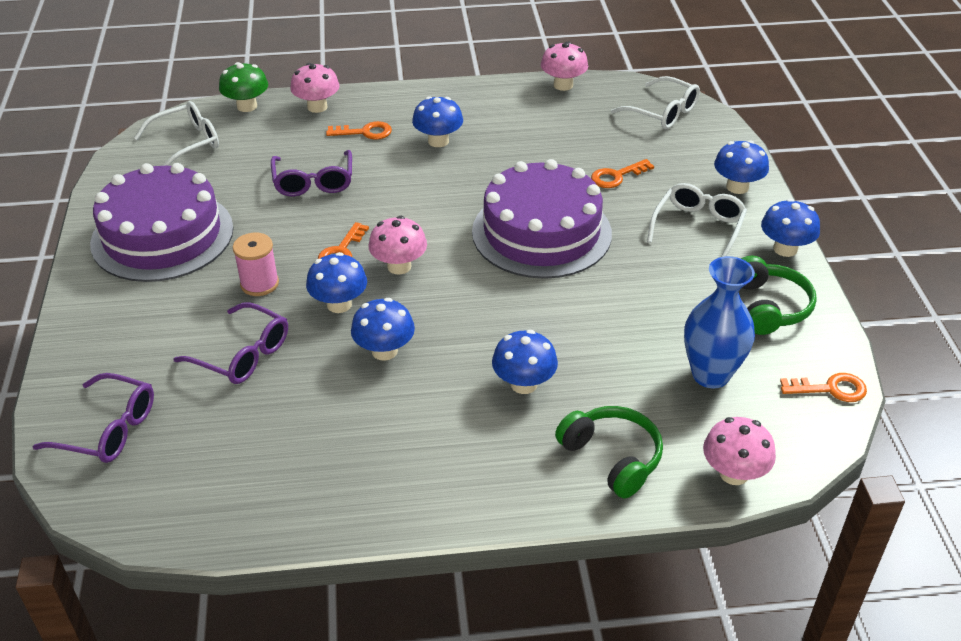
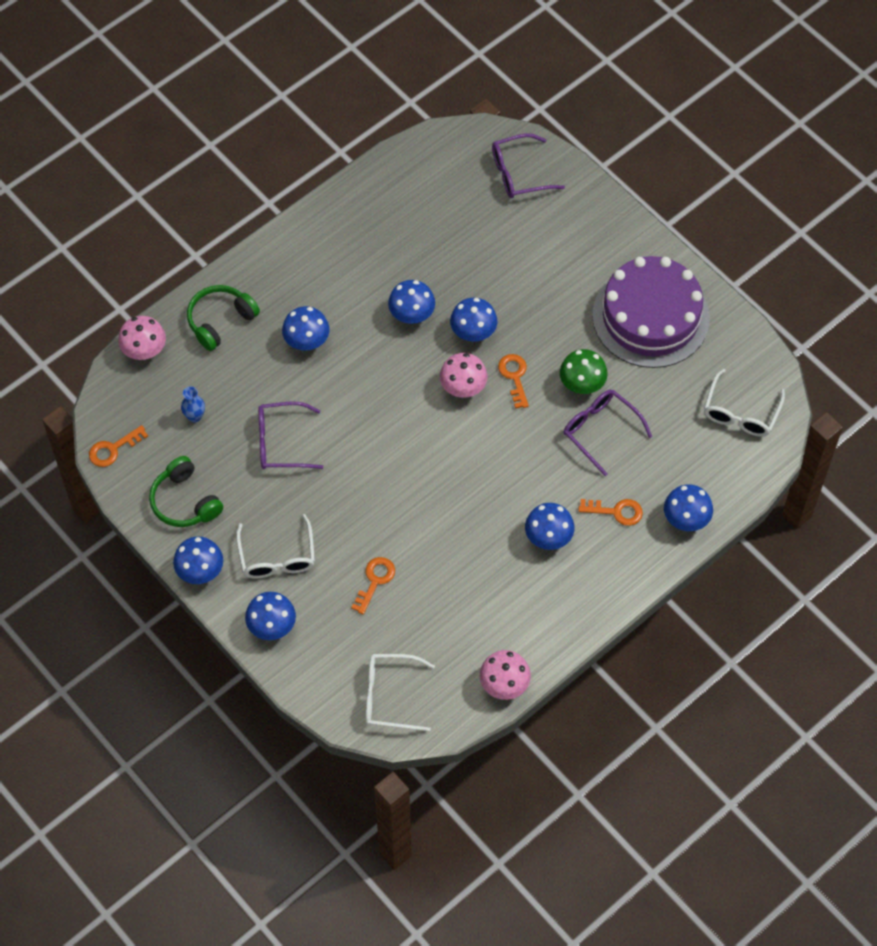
camera: 145 degrees right, 20 degrees up
(242, 354) = (495, 261): purple glasses -> purple glasses (281, 442)
(247, 106) = (743, 483): green mushroom -> green mushroom (582, 384)
(259, 284) = (541, 317): pink spool -> none
(317, 107) = (686, 519): pink mushroom -> blue mushroom
(365, 132) = (616, 511): orange key -> orange key turned 135 degrees counterclockwise
(541, 232) = (389, 481): purple cake -> none
(612, 457) = (220, 321): green headphones -> green headphones turned 120 degrees clockwise
(710, 375) = (195, 416): blue vase -> blue vase, size x0.48

